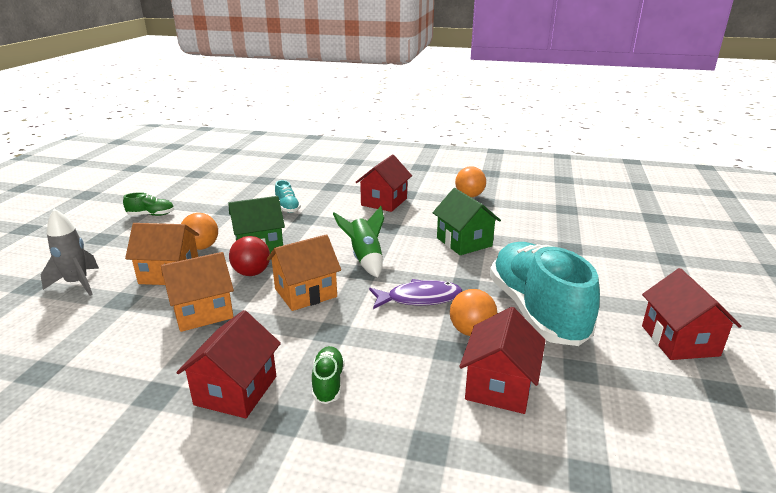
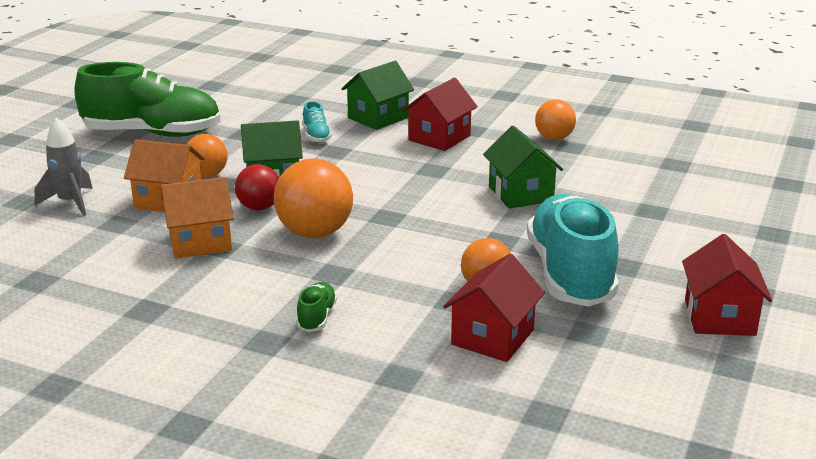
camera: 10 degrees right, 0 degrees up
(151, 215) = (153, 133): green shoe -> green shoe, size x2.48
(236, 390) = (224, 314): red house -> none
(305, 293) = (315, 233): orange house -> orange ball
(332, 190) = (378, 118): none -> green house
(365, 259) = (393, 203): green rocket -> none
(419, 298) = (441, 250): purple fish -> none

